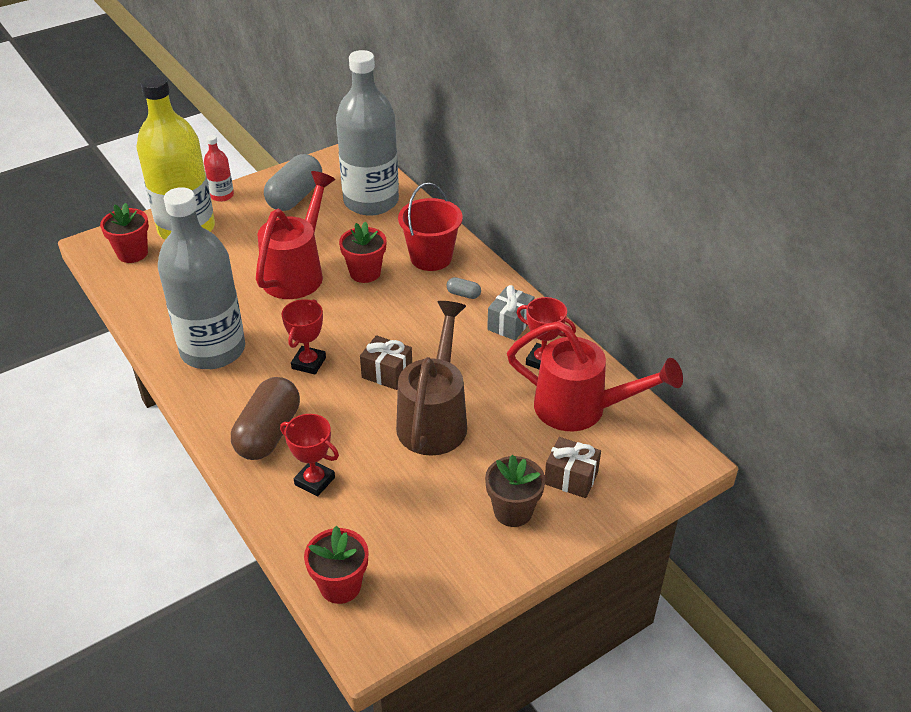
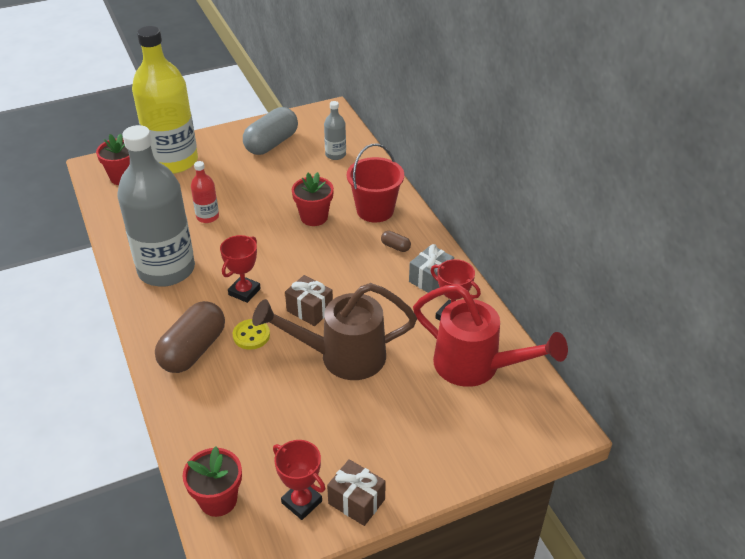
camera: 10 degrees right, 0 degrees up
(222, 195) = (210, 136): red bottle -> red bottle (207, 217)
(297, 272) = (256, 209): red watering can -> none
(314, 481) = (221, 399): red trophy -> red trophy (301, 502)
(329, 409) = (251, 335): none -> yellow button
(371, 201) = (335, 154): grey bottle -> grey bottle, size x0.43
(435, 418) = (341, 356): brown watering can -> brown watering can turned 120 degrees counterclockwise
(463, 294) = (395, 247): grey capsule -> brown capsule
(513, 511) = (390, 454): brown flower pot -> none
(571, 478) = (451, 430): brown gift -> brown gift (356, 501)

